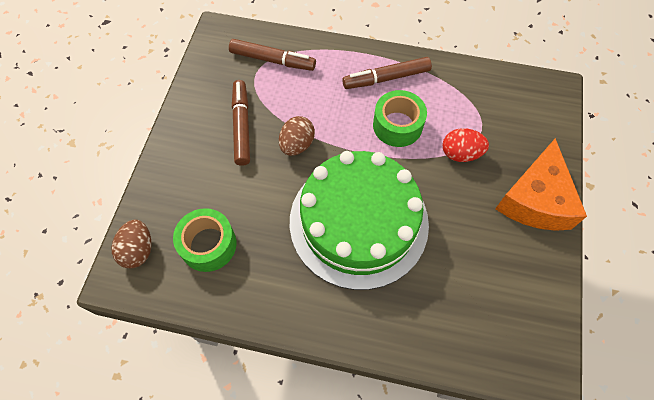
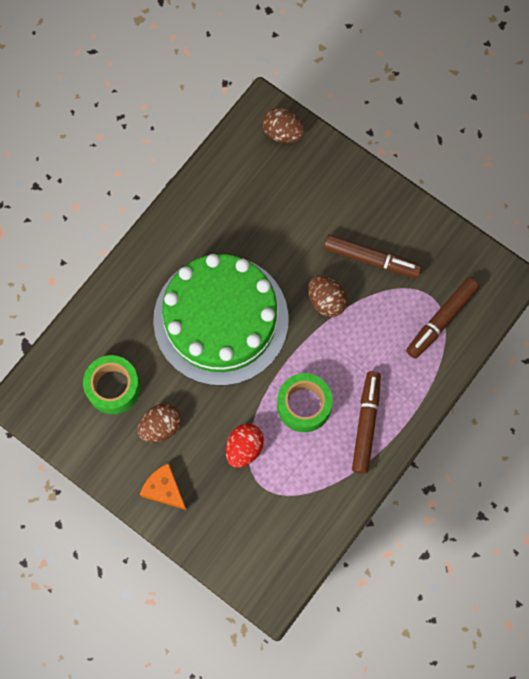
camera: 115 degrees right, 10 degrees up
(208, 245) = (260, 188): green tape -> green tape (113, 387)
(485, 228) = (160, 427): none -> brown egg
(535, 200) = (164, 489): orange cheese -> orange cheese, size x0.54

